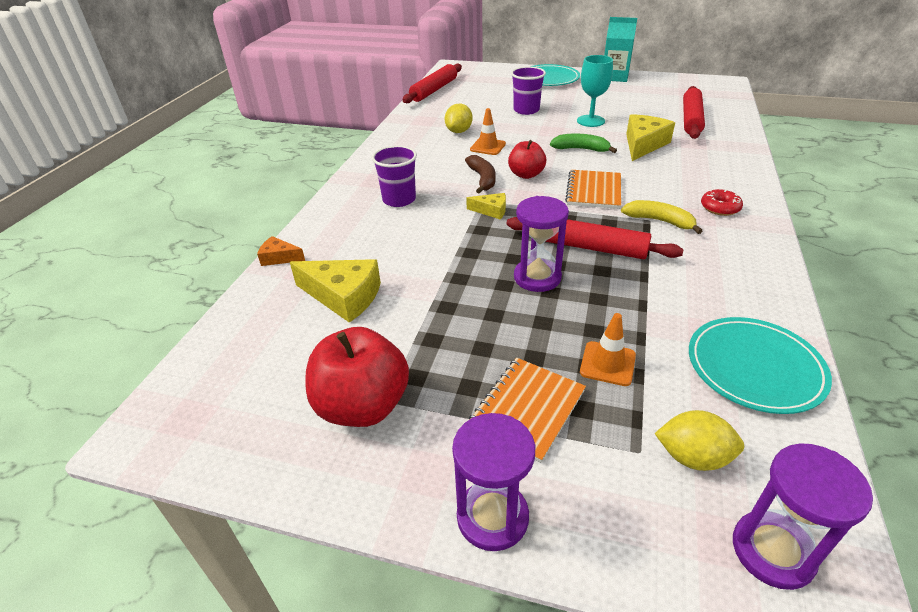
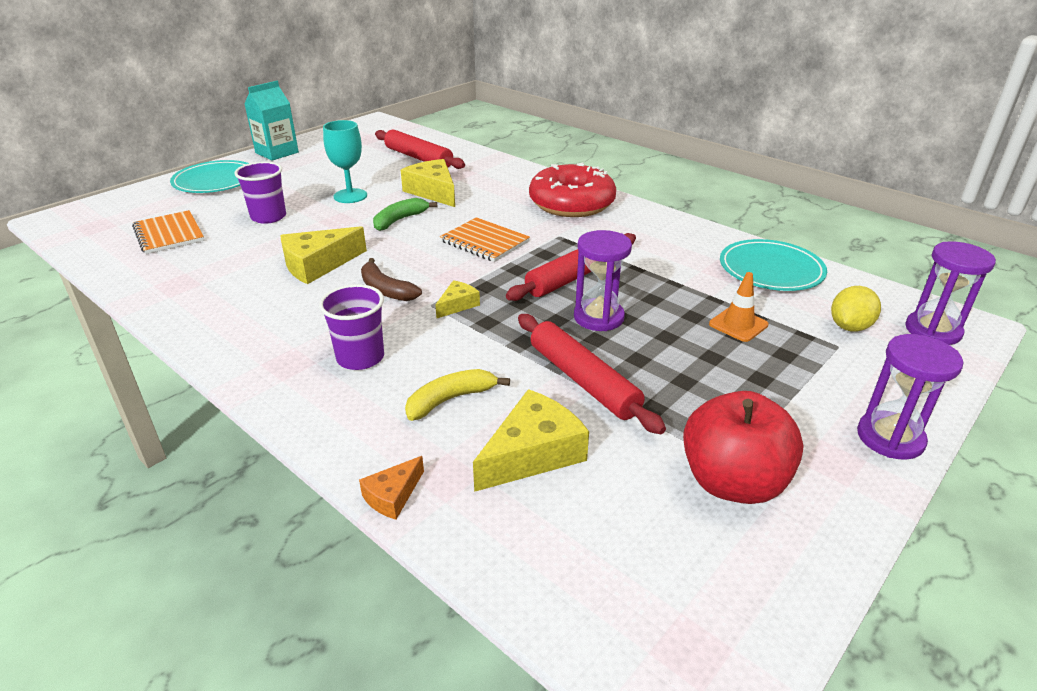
camera: 65 degrees left, 5 degrees down
(434, 90) = (101, 252): red rolling pin -> red rolling pin (583, 380)
(459, 131) = (250, 270): yellow lemon -> none
(482, 179) = (386, 290): brown banana -> brown banana turned 150 degrees counterclockwise
(487, 147) = (318, 265): orange traffic cone -> yellow cheese
(526, 175) = (410, 263): red apple -> none
(527, 409) = (775, 381): orange notebook -> orange notebook (169, 234)
(659, 221) = (565, 232): yellow banana -> yellow banana (450, 399)
(720, 208) = (571, 203): red donut -> red donut, size x2.37

